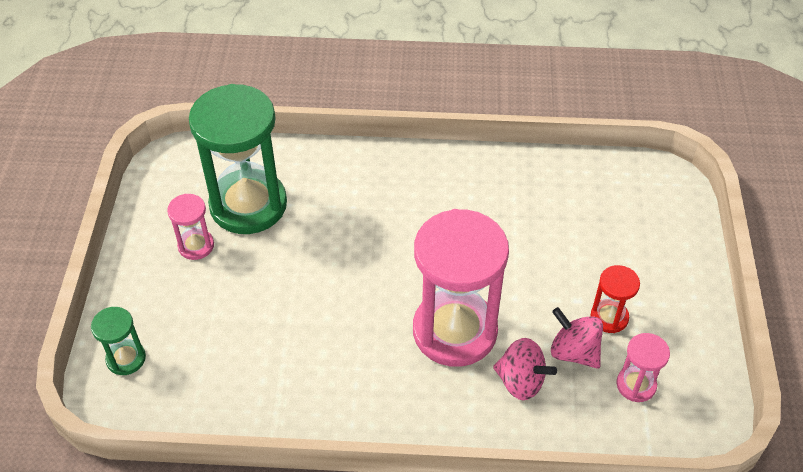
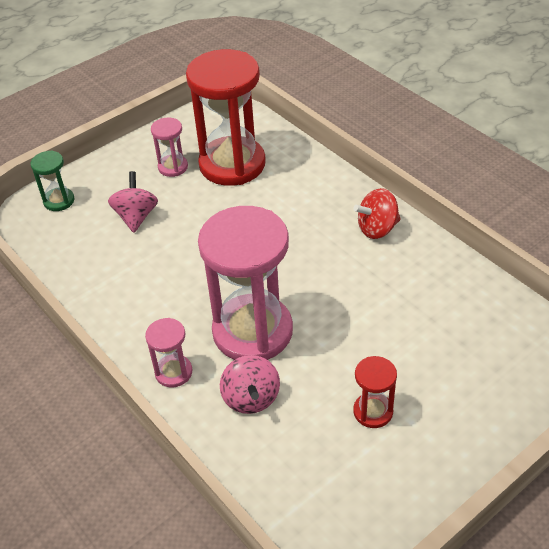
camera: 50 degrees right, 5 degrees down
(248, 205) = (232, 164): green hourglass -> red hourglass
(438, 176) = (377, 228): none -> red spinning top
(574, 351) = (314, 411): pink spinning top -> pink spinning top (136, 217)
(636, 385) = (328, 472): pink hourglass -> pink hourglass (173, 372)

